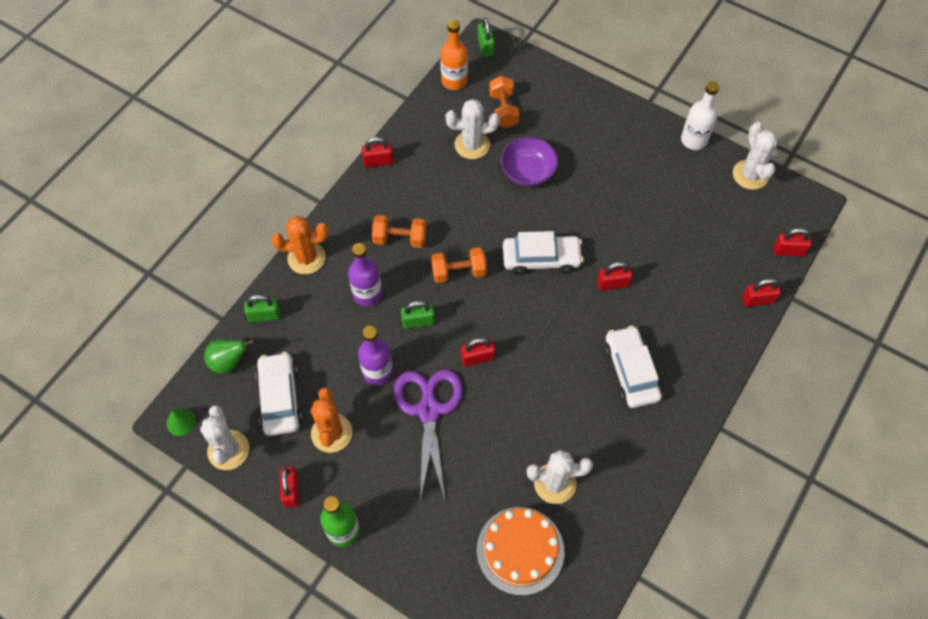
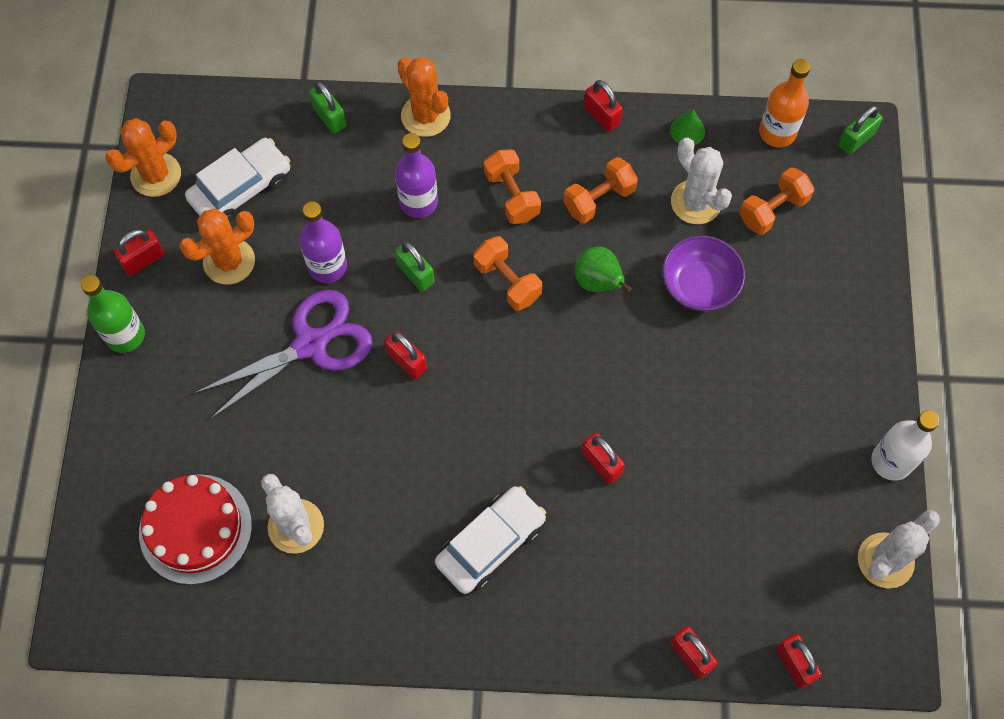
camera: 60 degrees right, 5 degrees up
(181, 422) = (163, 113): green cone -> green cone (687, 130)
(228, 450) = (156, 175): white cactus -> orange cactus
(229, 362) = (255, 117): green pear -> green pear (598, 282)
(435, 193) = (599, 199): none -> orange dumbbell
(520, 550) = (195, 528): orange cake -> red cake
(541, 258) = (584, 363): white car -> none

